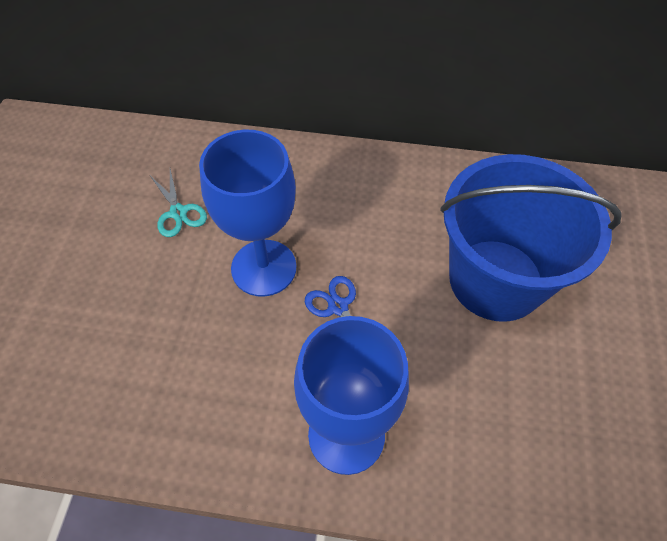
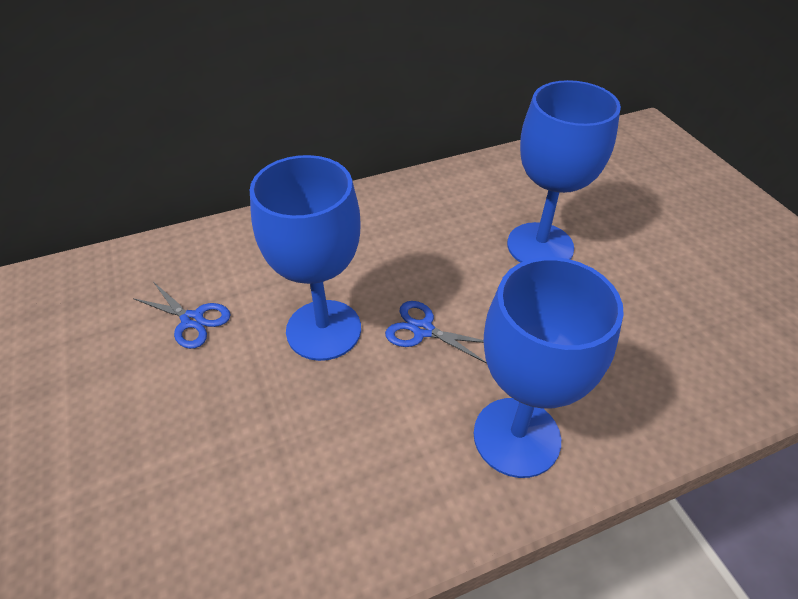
camera: 30 degrees left, 10 degrees down
(178, 212) = (192, 320): turquoise scissors -> blue scissors
(495, 279) = (540, 246): blue bucket -> blue goblet

